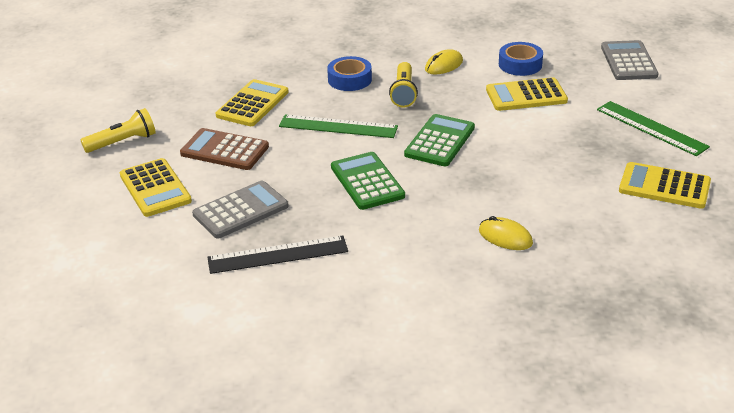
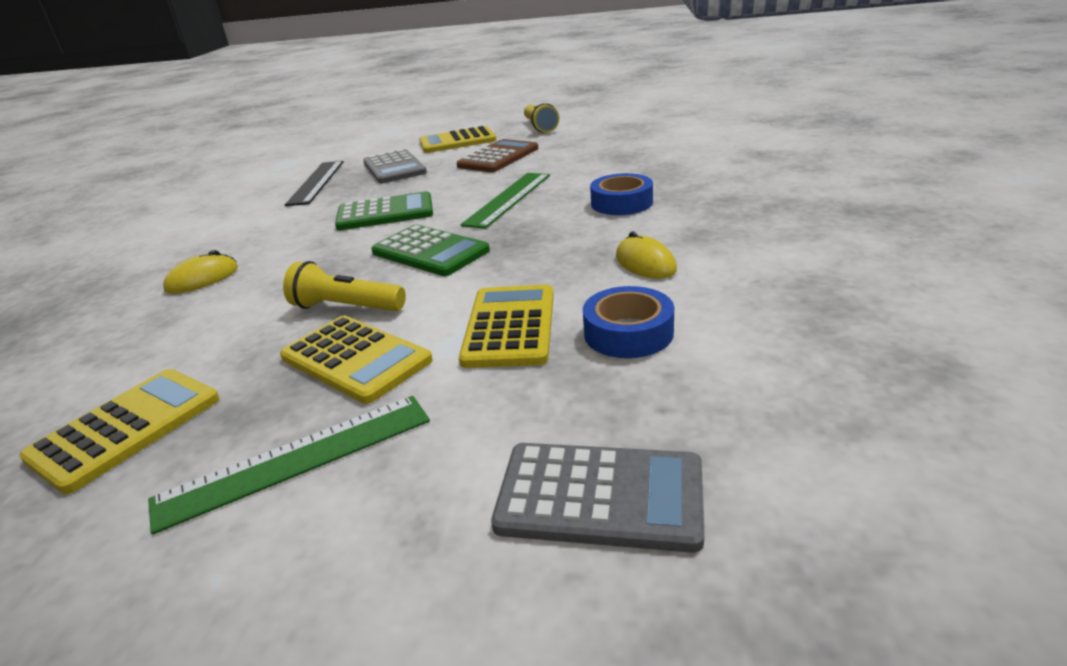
camera: 105 degrees right, 5 degrees down
(252, 104) = (583, 162): yellow calculator -> yellow calculator (356, 359)
(403, 93) = (569, 233): yellow flashlight -> yellow flashlight (346, 307)

